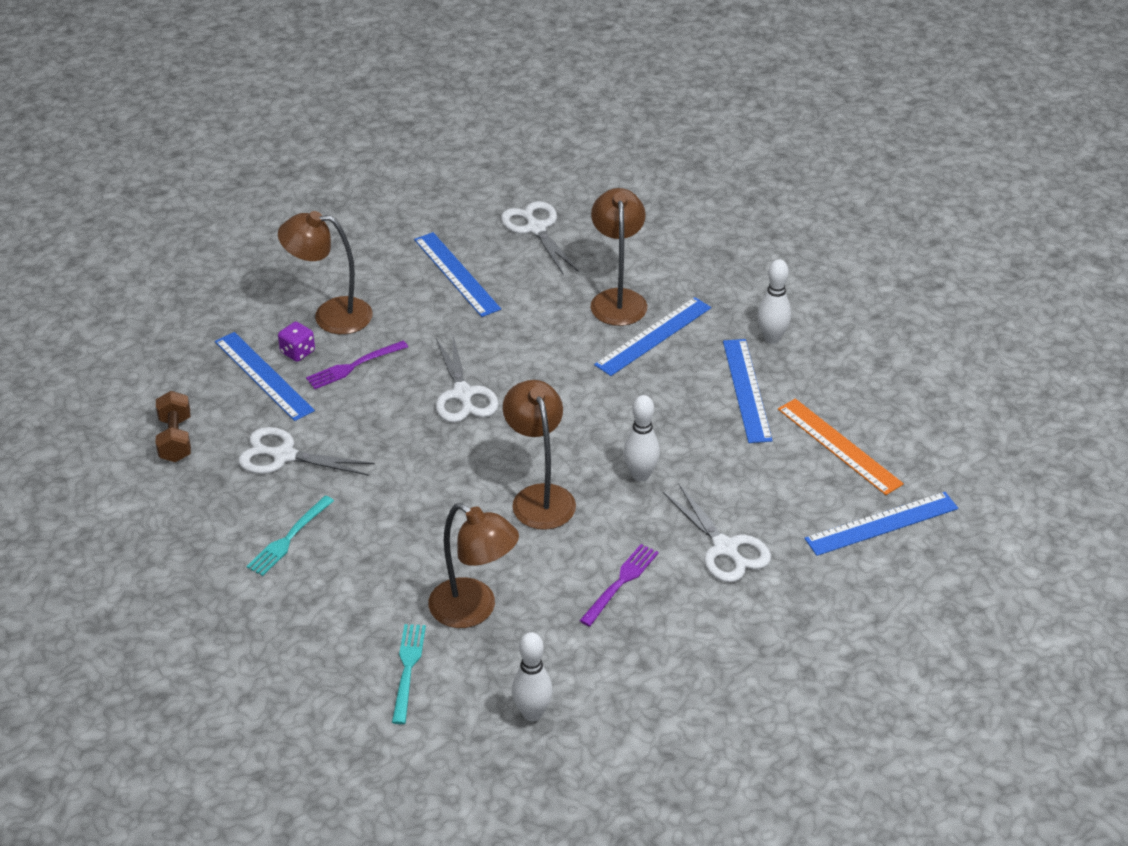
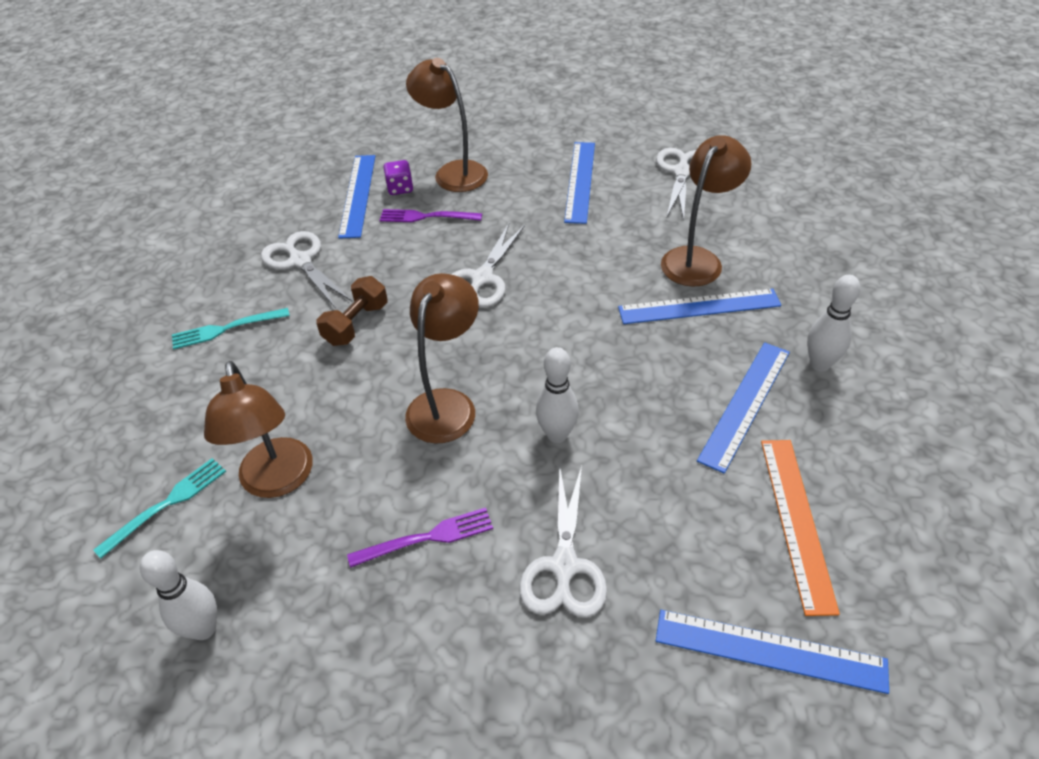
camera: 40 degrees right, 5 degrees up
(175, 439) = (249, 213): brown dumbbell -> brown dumbbell (356, 324)

